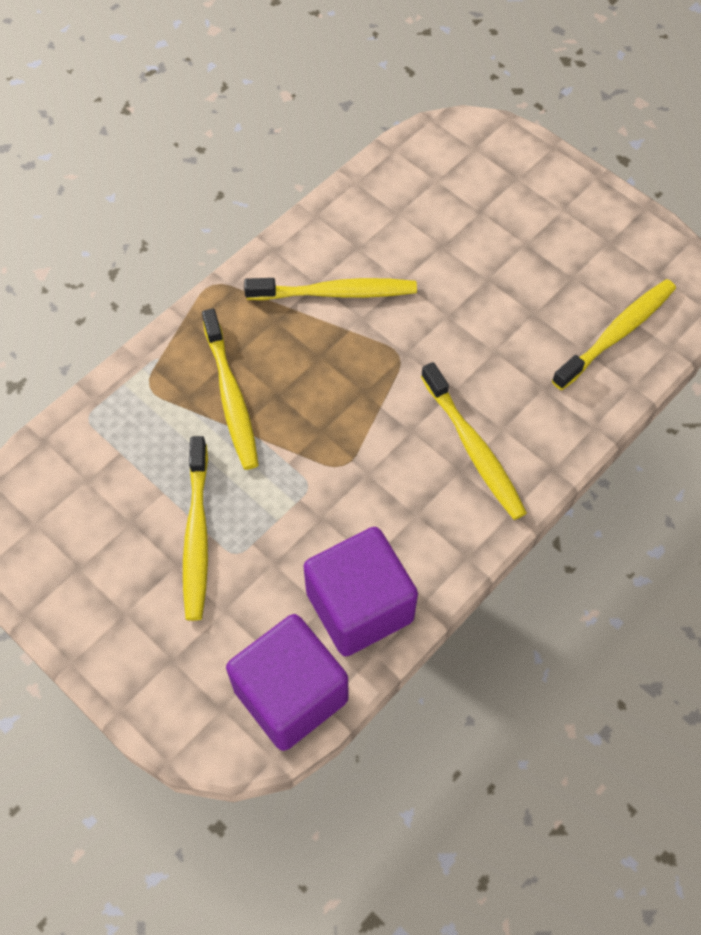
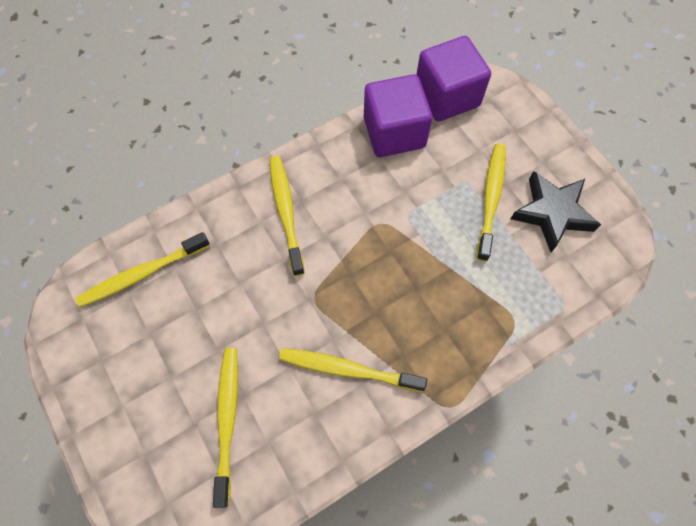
camera: 165 degrees left, 5 degrees up
(107, 535) = (552, 213): none -> black star
(231, 397) = (451, 295): yellow toothbrush -> yellow toothbrush (227, 420)

